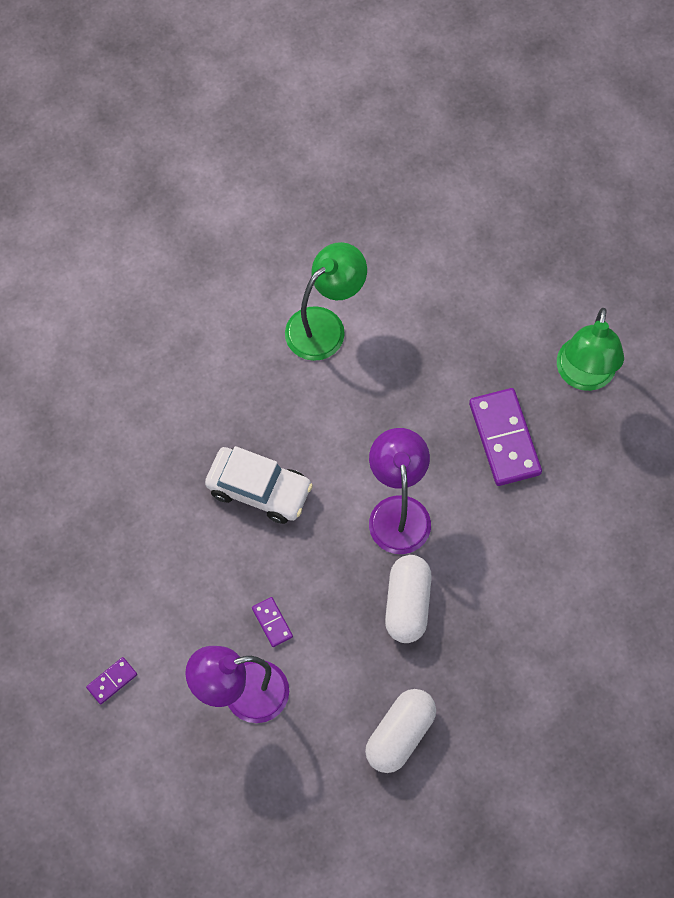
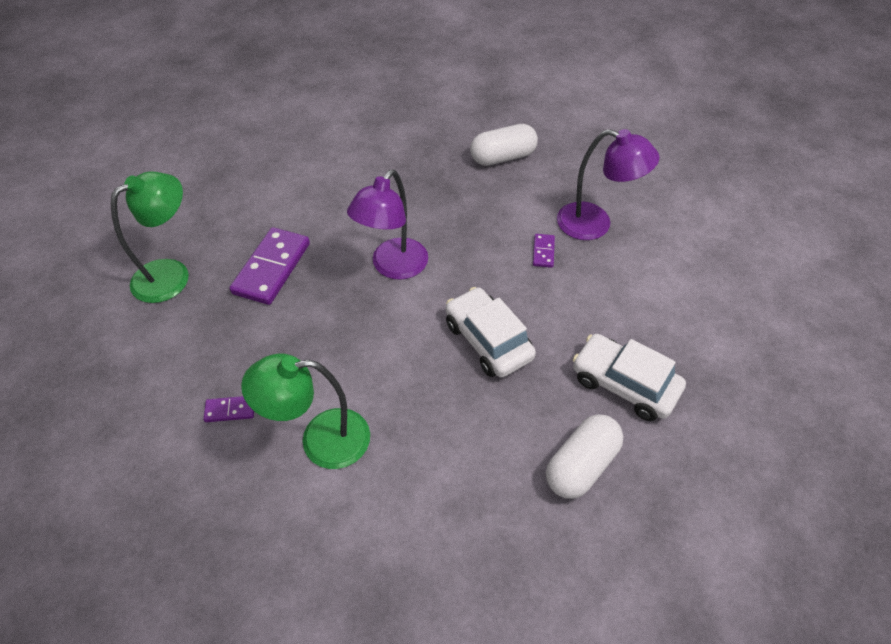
camera: 145 degrees left, 15 degrees down
(112, 681) = (692, 279): purple domino -> purple domino (230, 410)
(121, 520) = (624, 384): none -> white car
(407, 604) = (438, 213): white capsule -> white capsule (581, 465)

